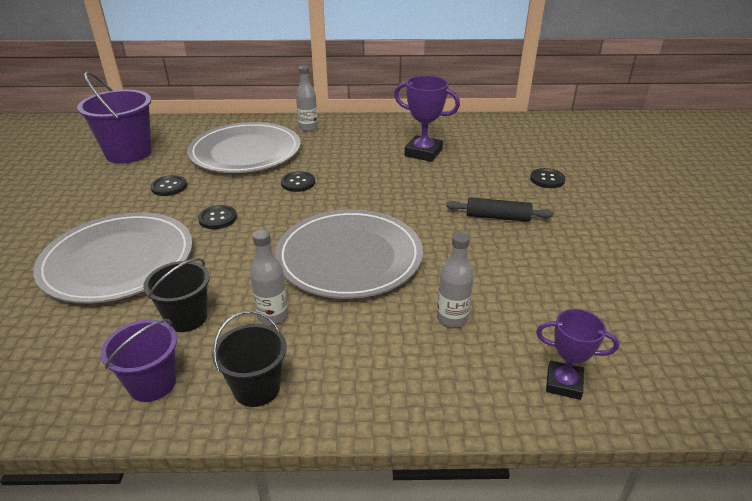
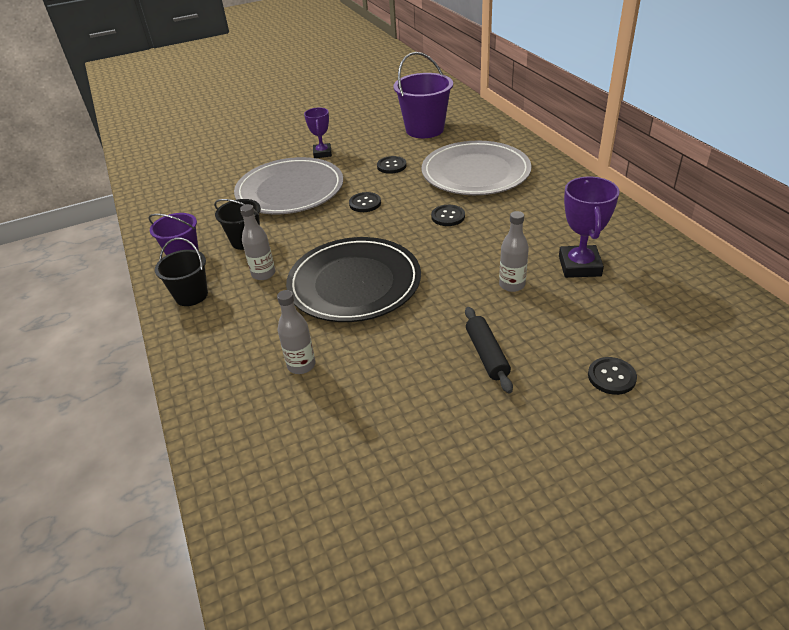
camera: 70 degrees right, 5 degrees up
(308, 128) = (555, 183): grey bottle -> grey bottle (512, 285)
(349, 257) = (354, 283): grey plate -> black plate
(563, 383) = (245, 455): purple trophy -> purple trophy (322, 153)

